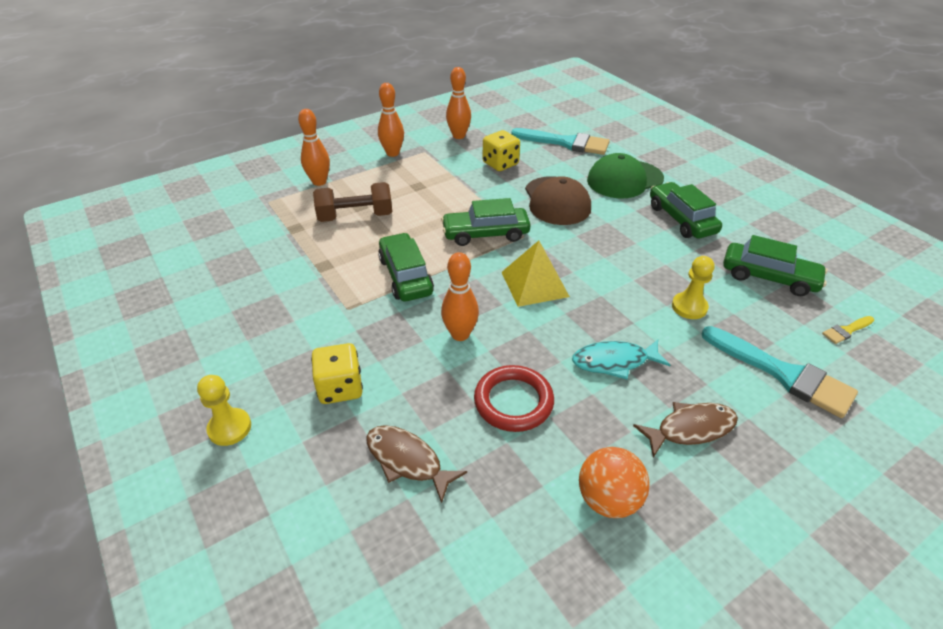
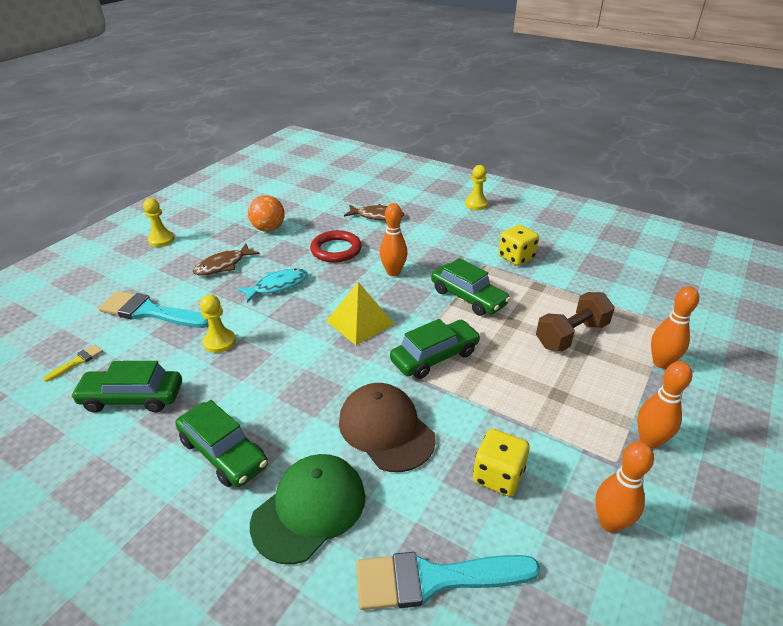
camera: 155 degrees right, 5 degrees down
(340, 388) = (440, 230): yellow dice -> yellow dice (516, 257)
(815, 544) = (161, 240): none -> yellow pawn

